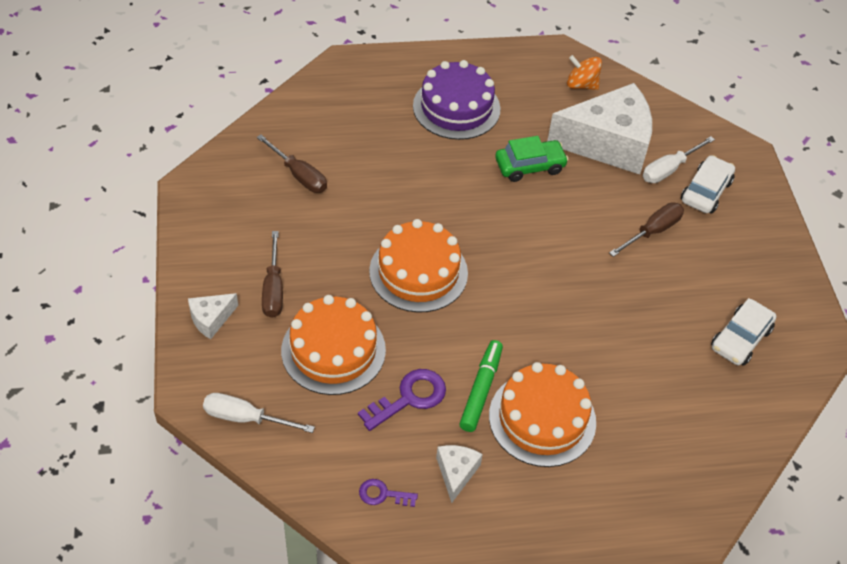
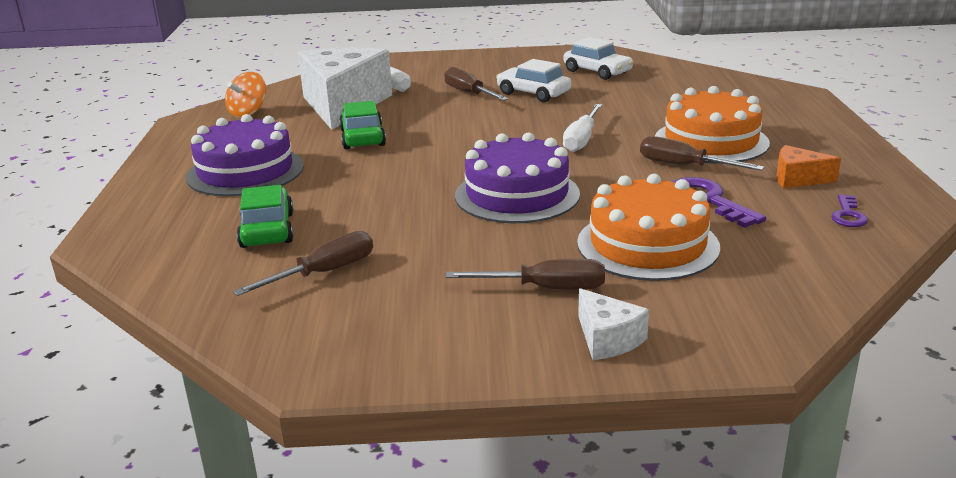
camera: 80 degrees left, 25 degrees down
(245, 418) = (780, 304): white screwdriver -> white screwdriver (582, 139)
(359, 137) = (267, 230): none -> green car
(418, 272) = (517, 195): orange cake -> purple cake
(456, 473) = (797, 179): white cheese -> orange cheese
(481, 390) = (684, 166): green marker -> brown screwdriver
(706, 191) = (422, 74): white car -> white car (533, 93)

